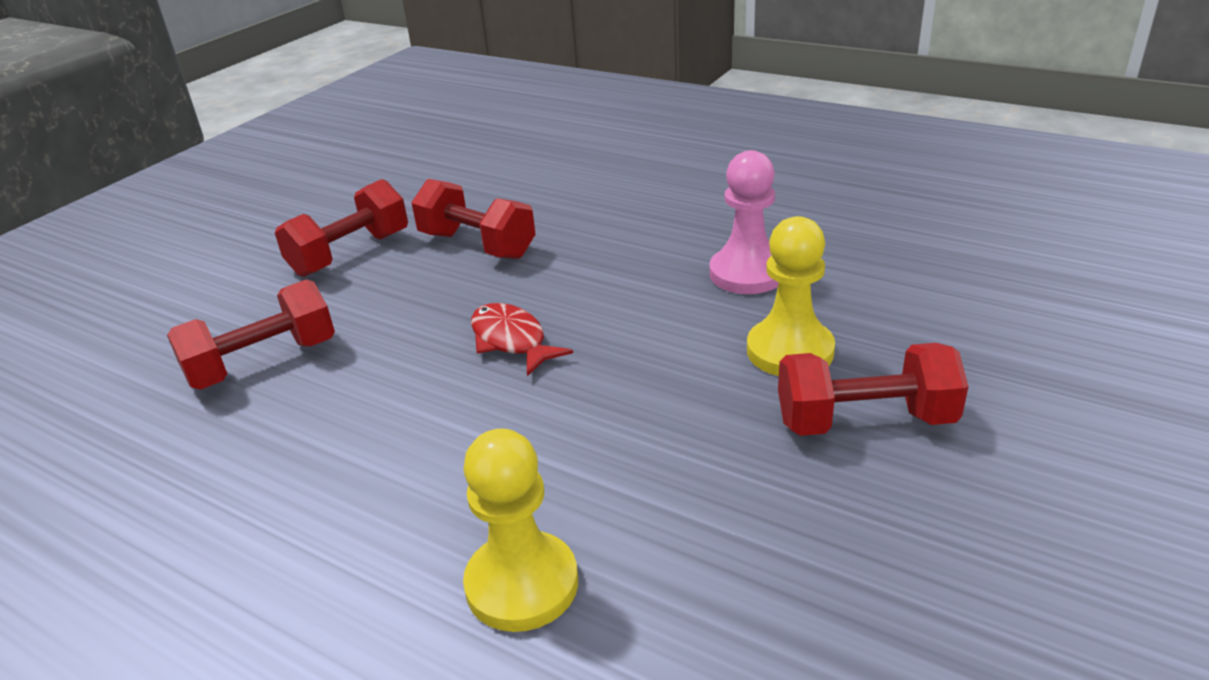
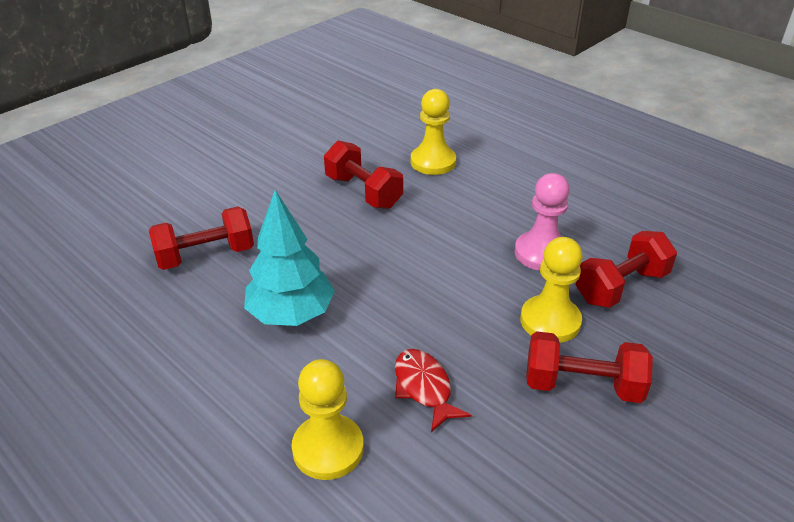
camera: 10 degrees right, 5 degrees up
(350, 254) = (278, 182): red dumbbell -> red dumbbell (621, 286)
(414, 413) = (291, 314): none -> turquoise tree
(511, 340) = (367, 273): red fish -> red fish (424, 388)
(563, 195) = (433, 162): none -> yellow pawn

